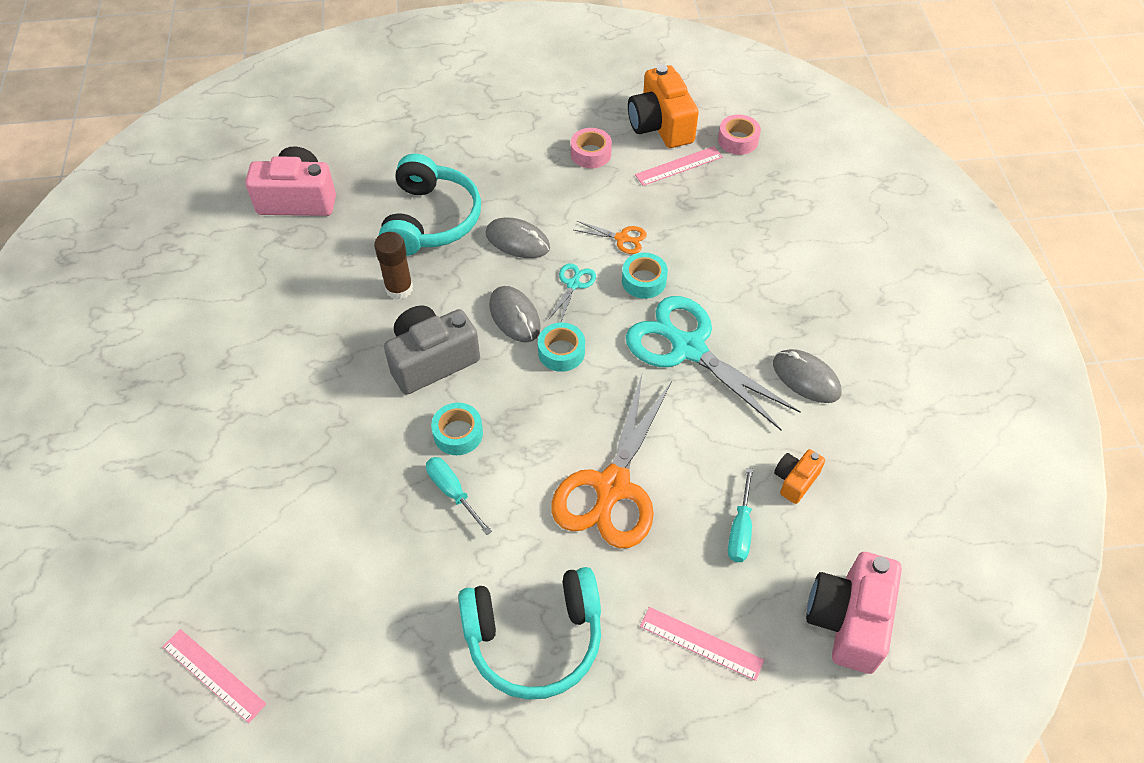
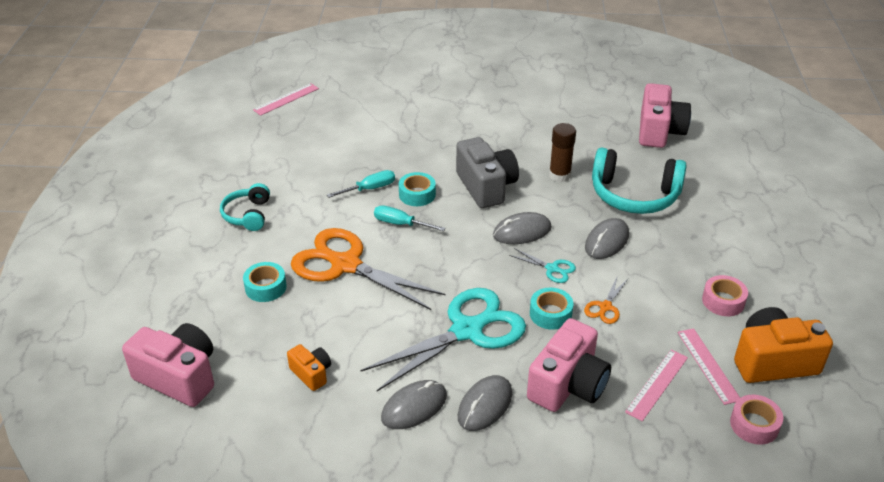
camera: 100 degrees right, 15 degrees down
(534, 638) = (248, 215): turquoise headphones -> turquoise headphones, size x0.58
(561, 352) = (479, 253): turquoise tape -> turquoise tape (265, 287)
(701, 643) = (204, 291): pink ruler -> pink ruler (657, 384)
(735, 261) = (568, 385): none -> pink camera
(740, 529) = (281, 329): turquoise screwdriver -> turquoise screwdriver (401, 224)
(783, 321) = (485, 405): none -> grey mouse

